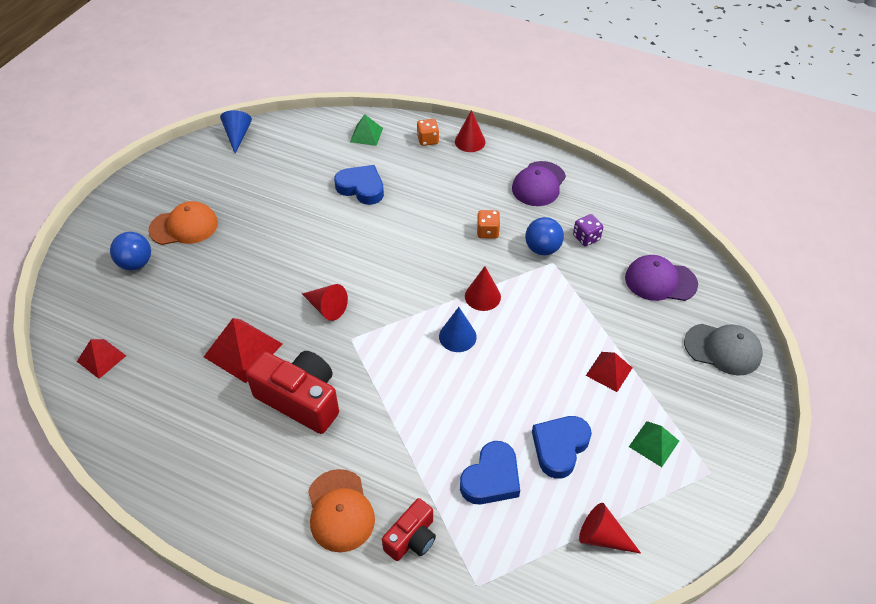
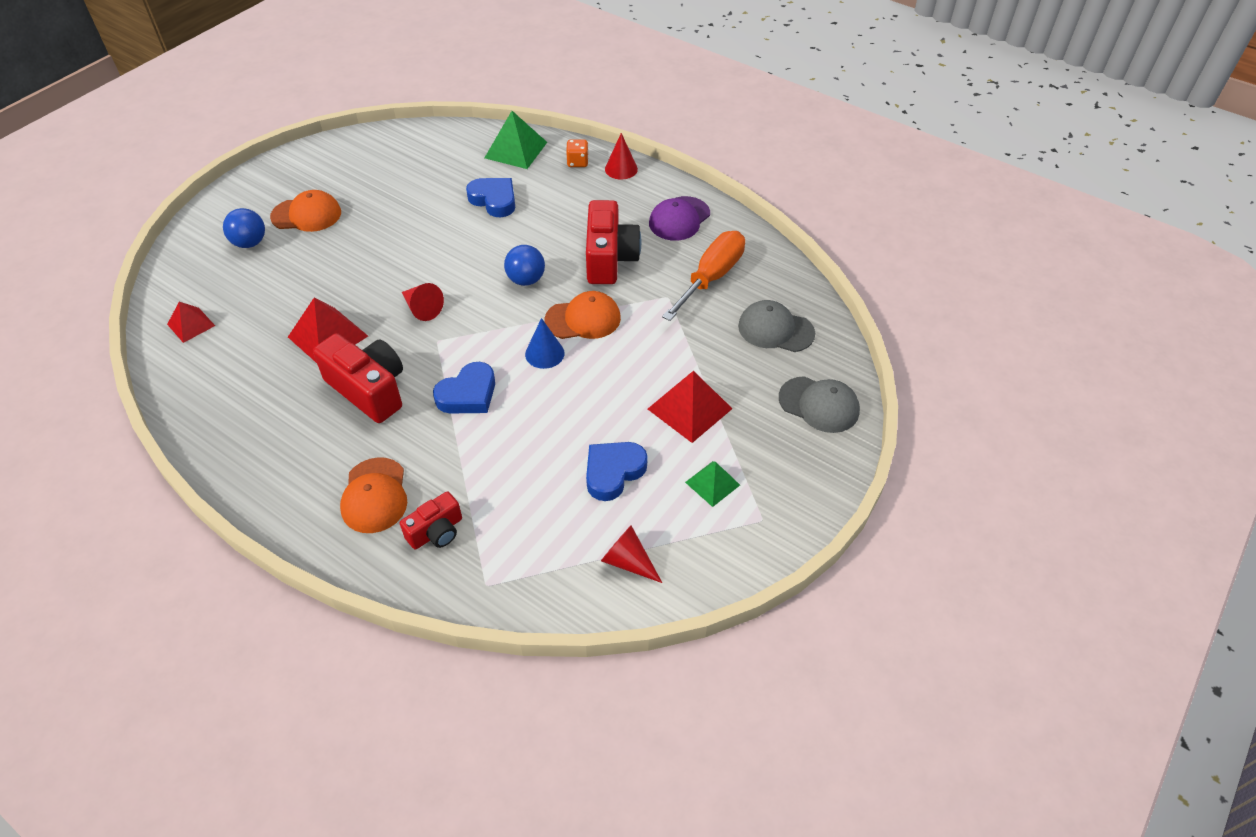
camera: 10 degrees right, 0 degrees up
(237, 136) = (386, 135): blue cone -> none
(366, 135) = (516, 150): green pyramid -> green pyramid, size x1.64
(482, 296) = (583, 319): red cone -> orange cap
(487, 232) = (609, 258): orange dice -> red camera
(491, 478) = (534, 490): blue heart -> blue heart (468, 394)
(542, 249) = (661, 282): blue ball -> blue ball (526, 280)
(586, 238) = (711, 277): purple dice -> orange screwdriver
(609, 371) = (690, 408): red pyramid -> red pyramid, size x1.64
(660, 281) = (775, 329): purple cap -> grey cap

